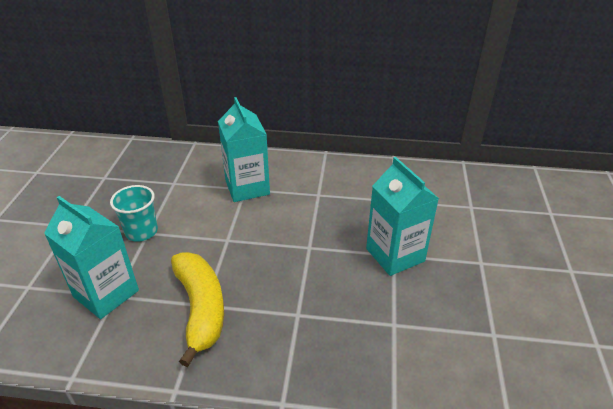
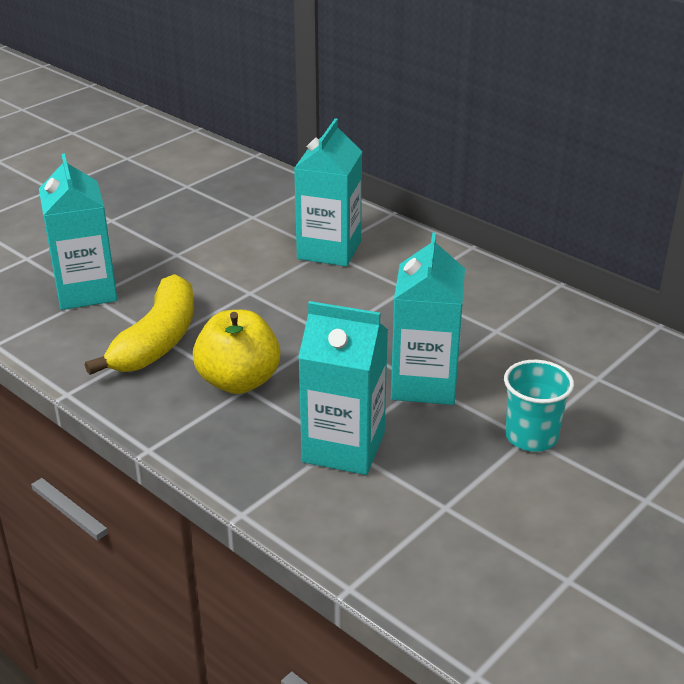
camera: 35 degrees right, 5 degrees down
(141, 231) = (172, 251): turquoise cup -> turquoise cup (531, 437)
(288, 312) = (238, 381): none -> yellow apple
(399, 326) = (343, 447): none -> turquoise carton

